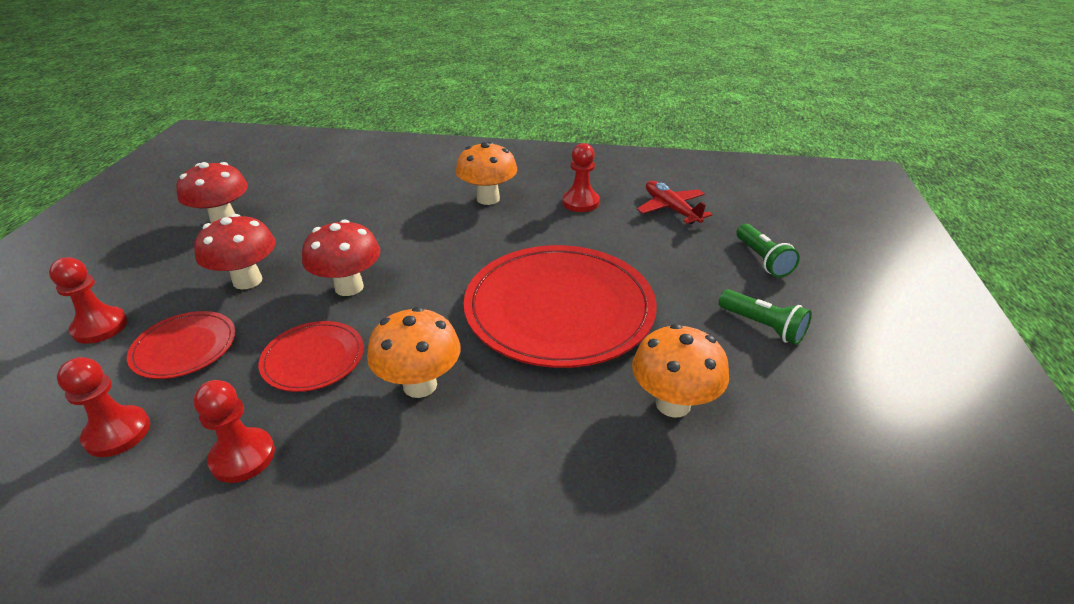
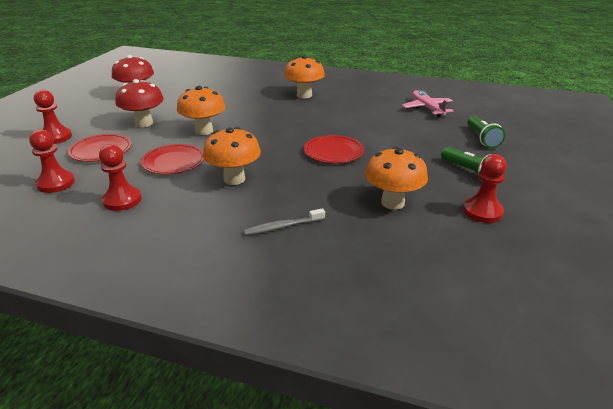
camera: 10 degrees right, 5 degrees down
(349, 287) = (204, 131): red mushroom -> orange mushroom
(520, 479) = (283, 227): none -> grey toothbrush
(559, 309) = (333, 152): red plate -> red plate, size x0.48
(580, 202) = (365, 101): red pawn -> red pawn (482, 211)
(671, 209) = (427, 108): red plane -> pink plane

